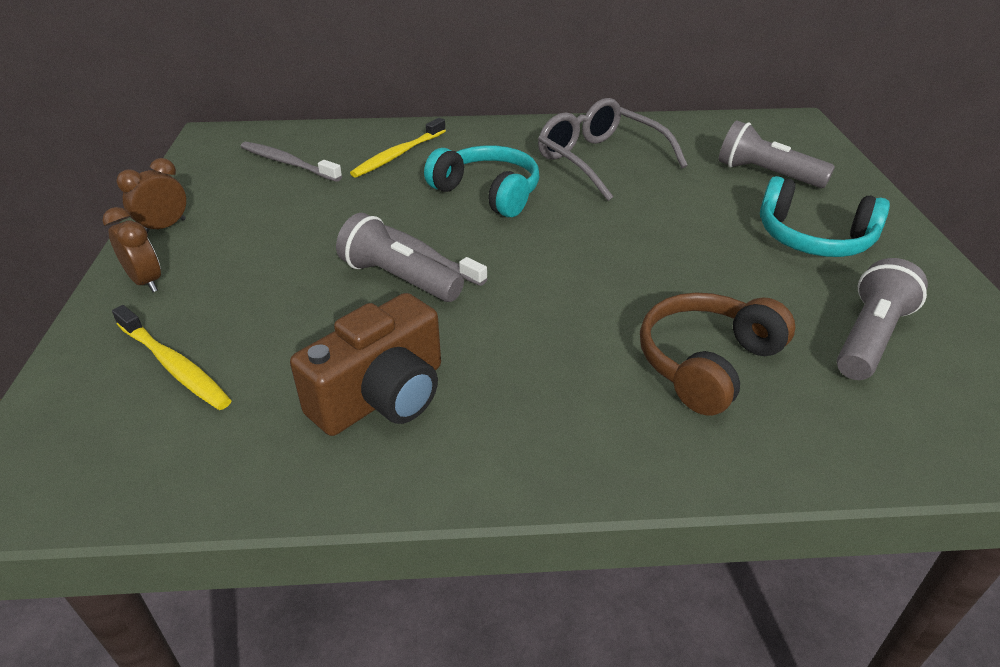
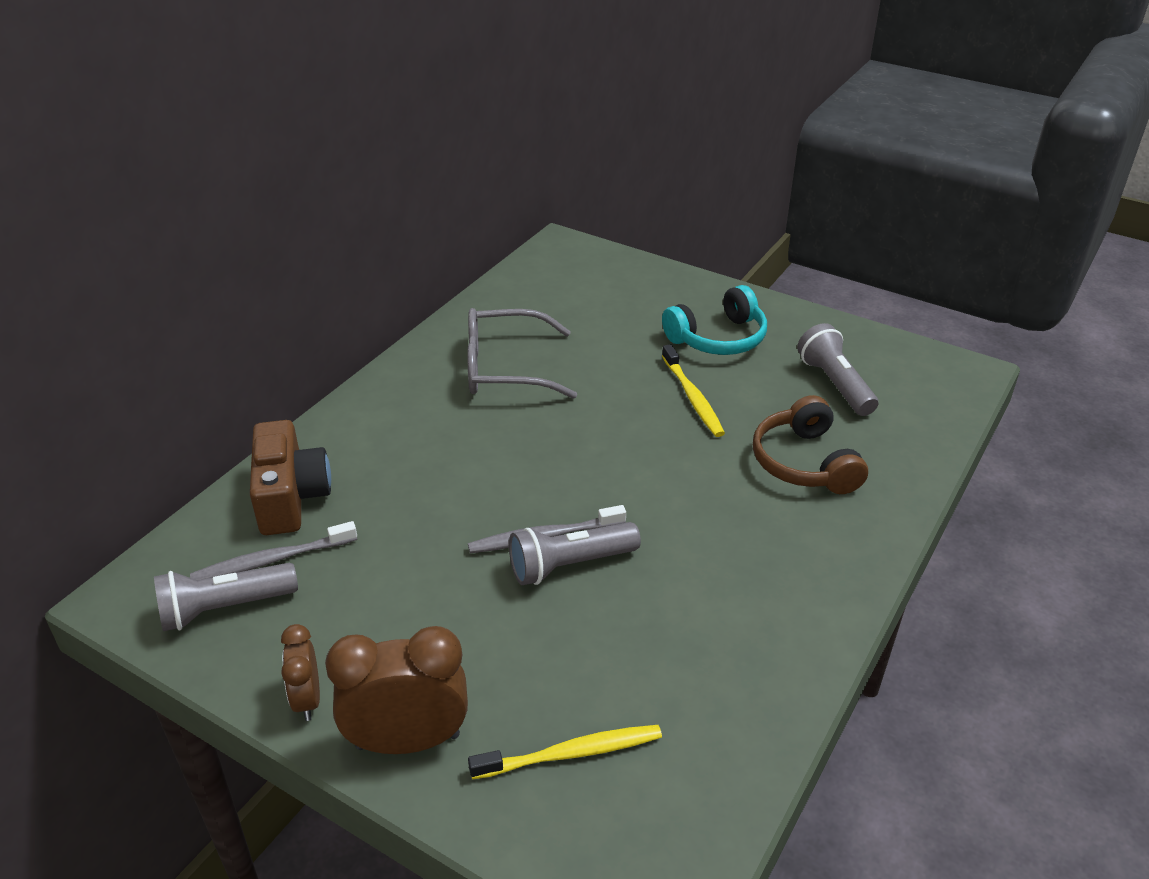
camera: 55 degrees left, 0 degrees up
(146, 282) = (408, 741): brown clock -> brown clock, size x1.78
(382, 396) = (714, 636): brown camera -> brown camera (290, 497)
(398, 155) = (350, 477): yellow toothbrush -> yellow toothbrush (692, 398)
(487, 193) = (488, 455): turquoise headphones -> none
(766, 174) = (619, 305): grey flashlight -> grey flashlight (224, 608)

